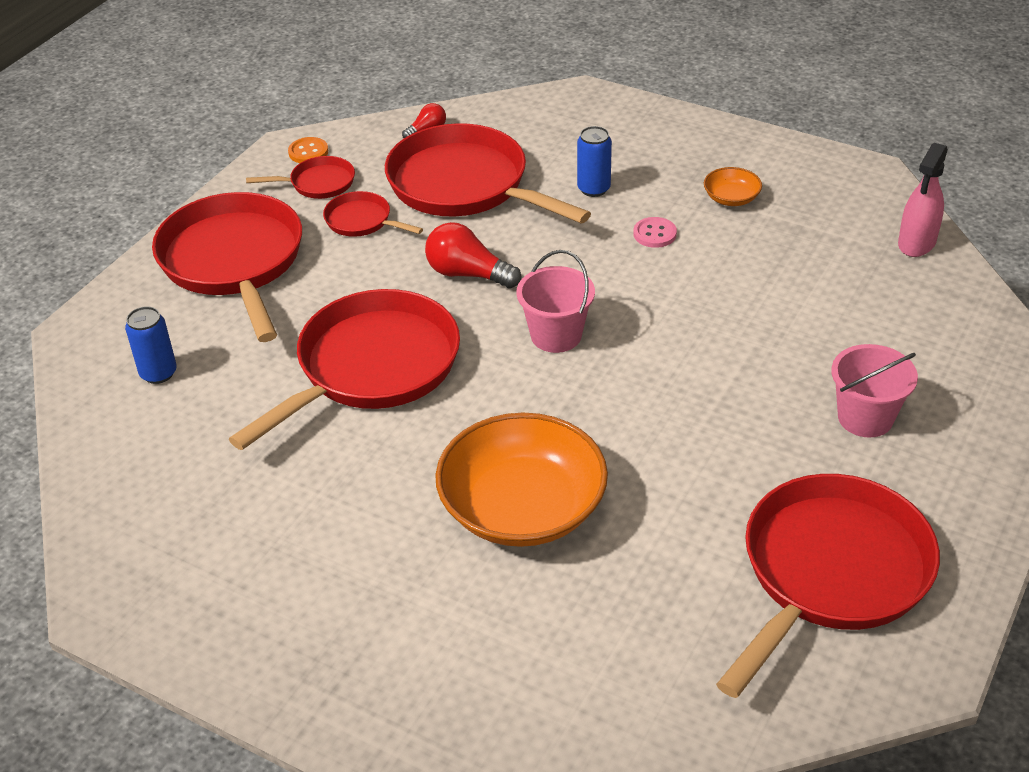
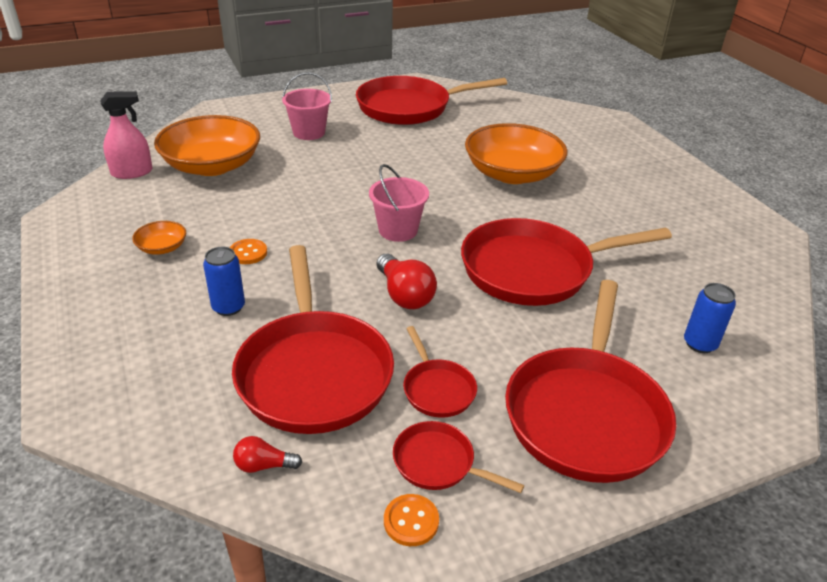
camera: 145 degrees left, 5 degrees down
(654, 234) = (248, 253): pink button -> orange button
(865, 298) = (212, 166): none -> orange bowl

